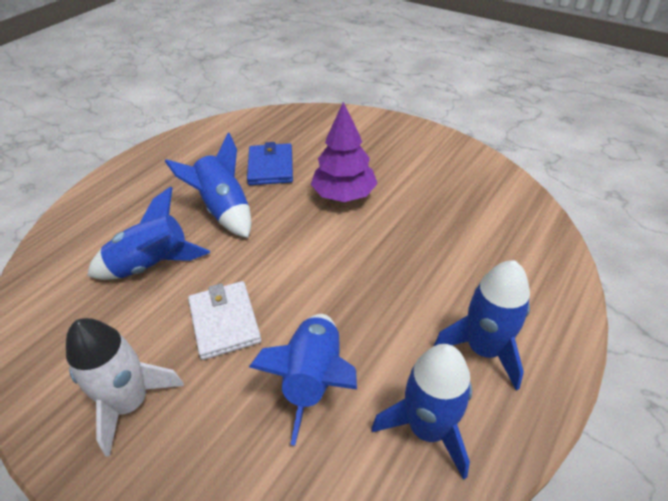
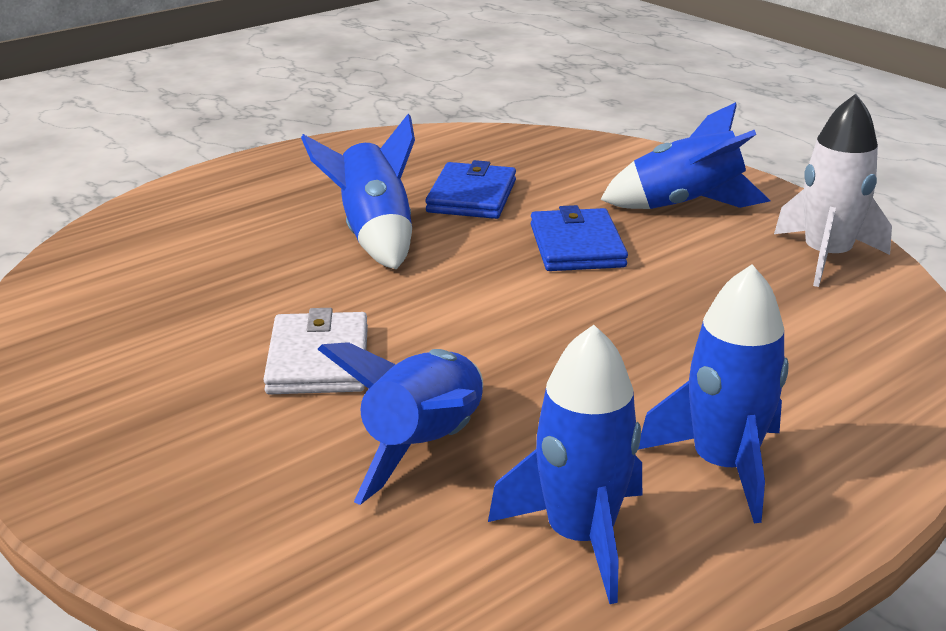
camera: 15 degrees right, 15 degrees down
(130, 403) = (145, 420): white rocket -> white rocket (826, 257)
(152, 265) = (239, 280): blue rocket -> blue rocket (685, 206)
(344, 195) = (576, 246): purple tree -> blue wallet

